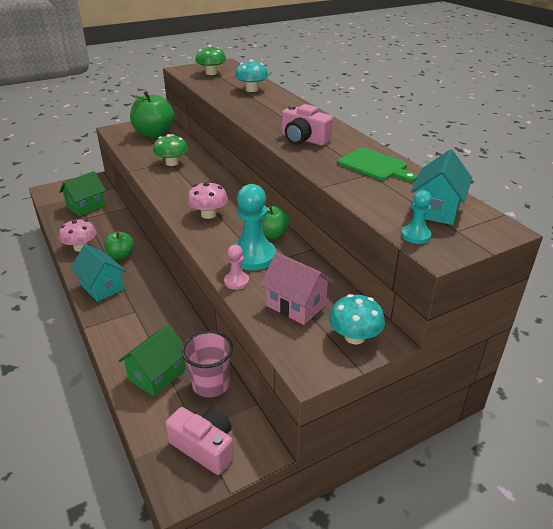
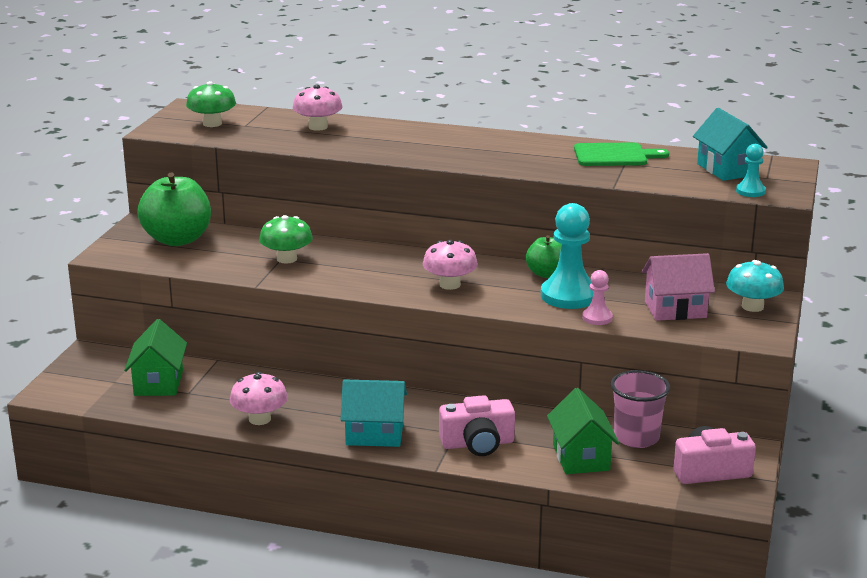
camera: 45 degrees left, 10 degrees down
(121, 255) = (328, 402): green apple -> none
(252, 89) = (318, 127): turquoise mushroom -> pink mushroom
(304, 139) = (503, 156): pink camera -> pink camera (477, 443)

